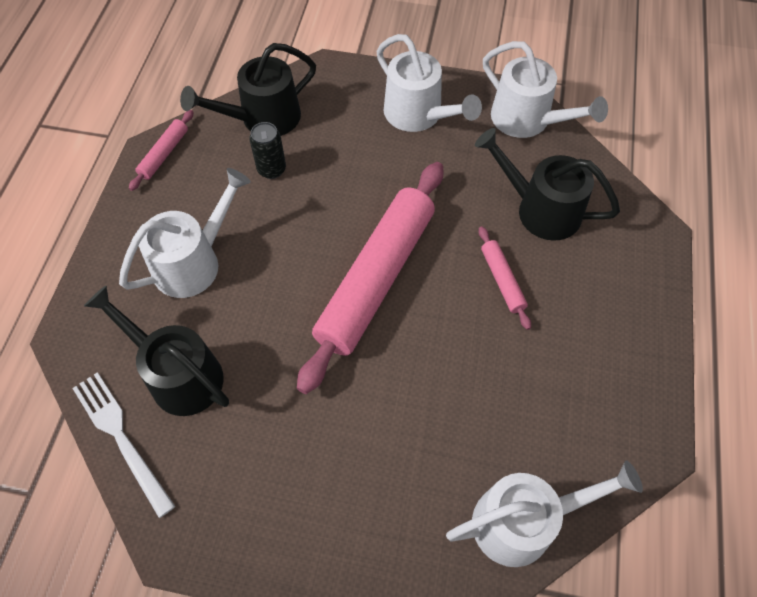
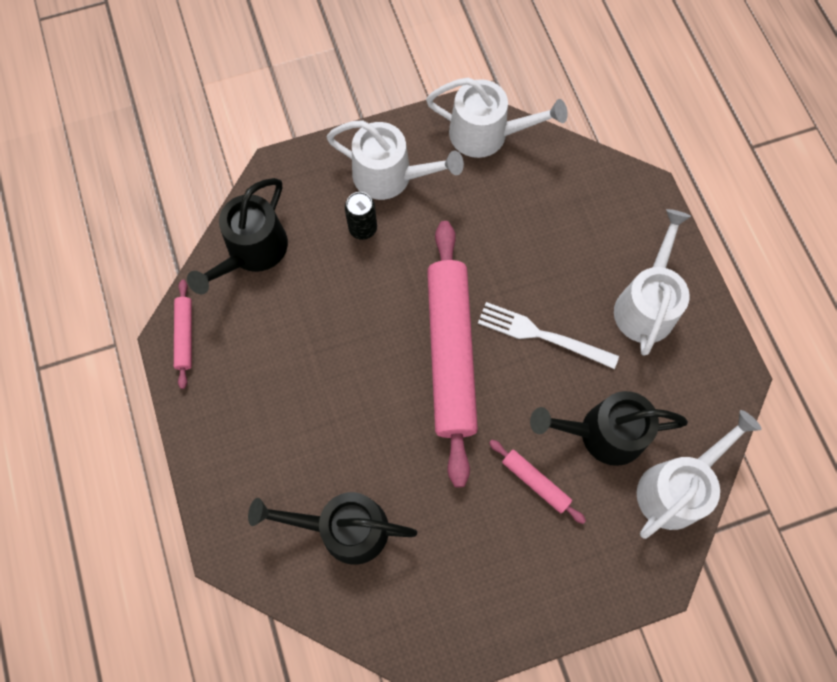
camera: 30 degrees left, 10 degrees up
(121, 438) = (334, 606): white fork -> white fork (542, 335)
(194, 261) = (287, 423): white watering can -> white watering can (646, 304)
(271, 169) = (295, 299): black can -> black can (363, 228)
(502, 280) = (551, 299): pink rolling pin -> pink rolling pin (535, 482)
(540, 209) = (545, 217): black watering can -> black watering can (602, 433)

